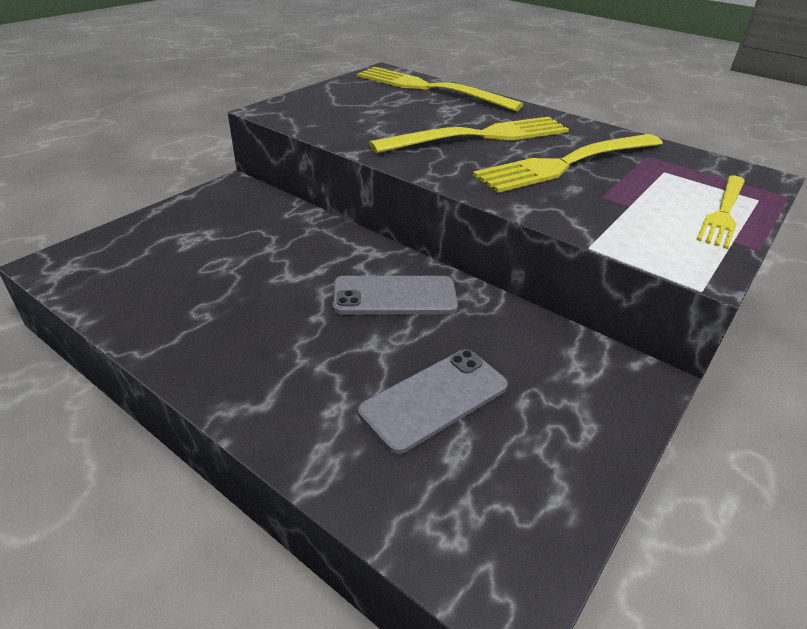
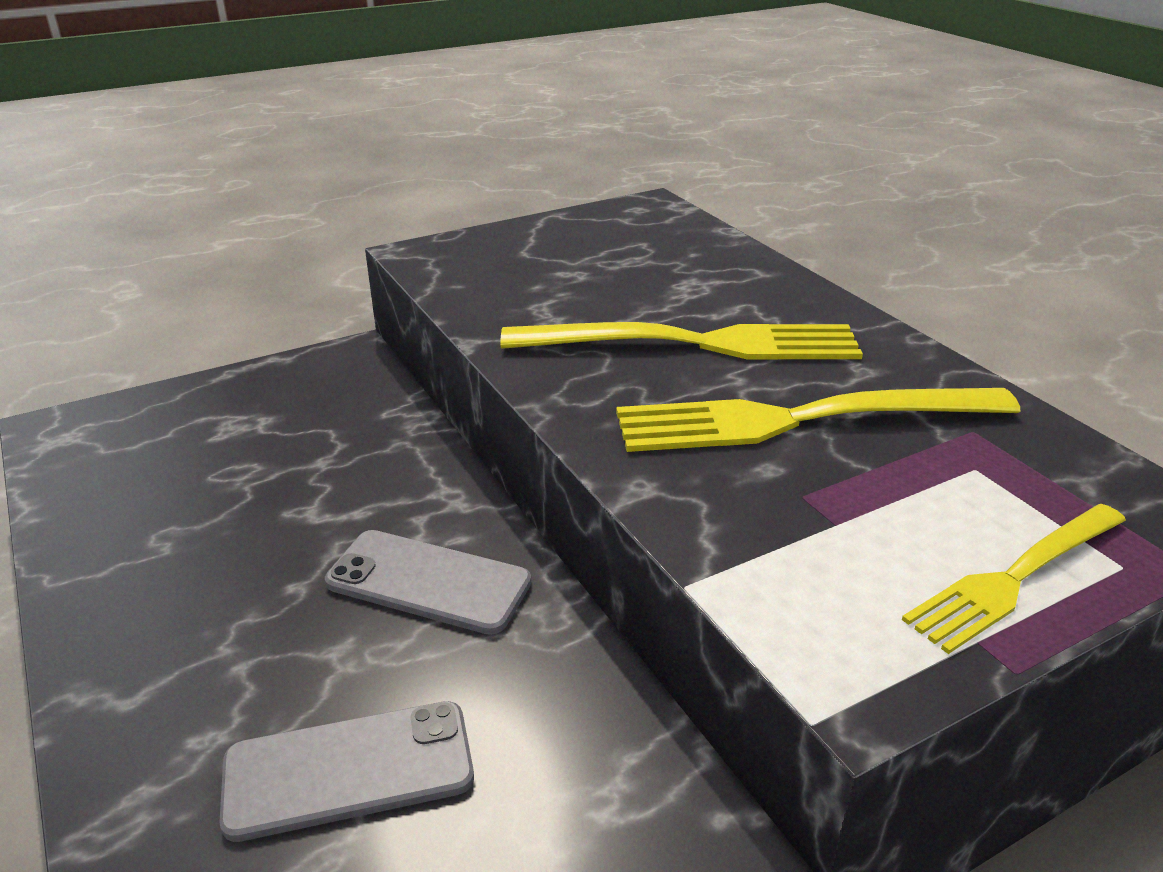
camera: 25 degrees right, 5 degrees down
(429, 88) = (694, 244): yellow fork -> none

